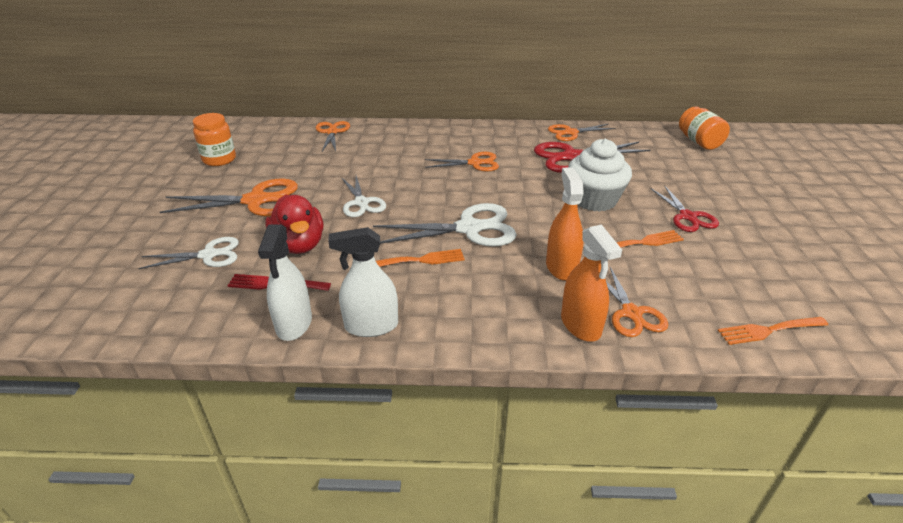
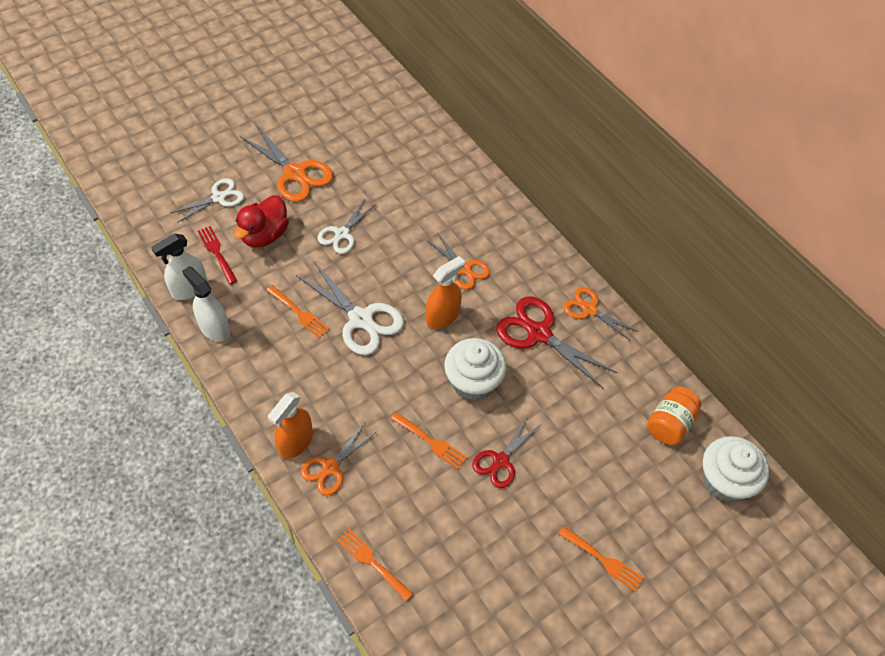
camera: 50 degrees right, 20 degrees up
(209, 255) = (219, 197): white scissors -> white scissors turned 75 degrees counterclockwise
(219, 159) = (329, 110): orange jar -> none
(332, 132) = (430, 143): orange scissors -> none
(561, 267) = (355, 401): orange spray bottle -> orange spray bottle (442, 316)
(761, 141) = (724, 480): none -> white cupcake
(814, 208) = (603, 560): none -> orange fork

